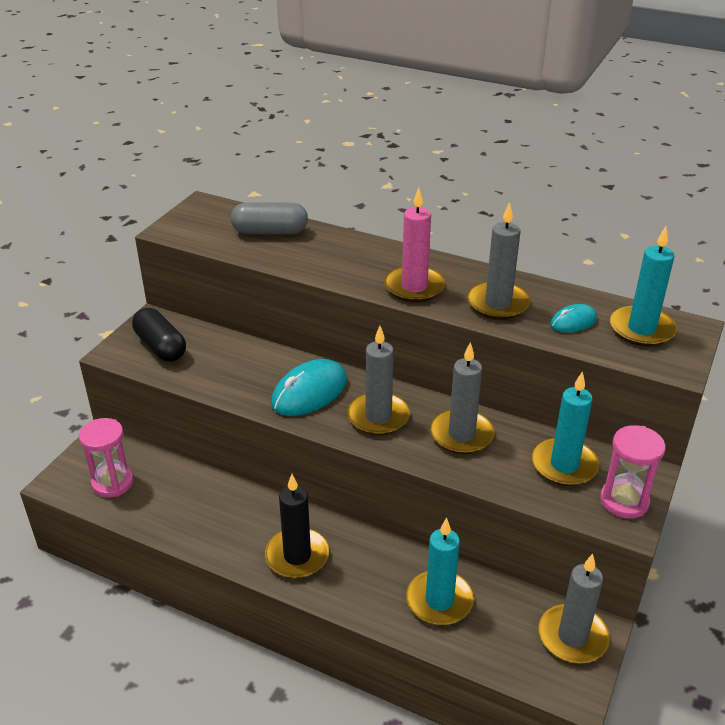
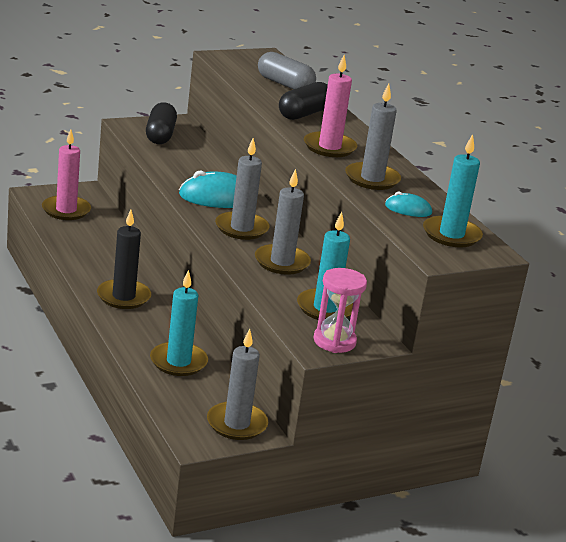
camera: 35 degrees right, 10 degrees down
(112, 483) = (66, 210): pink hourglass -> pink candle
(336, 258) = (304, 114): none -> black capsule

